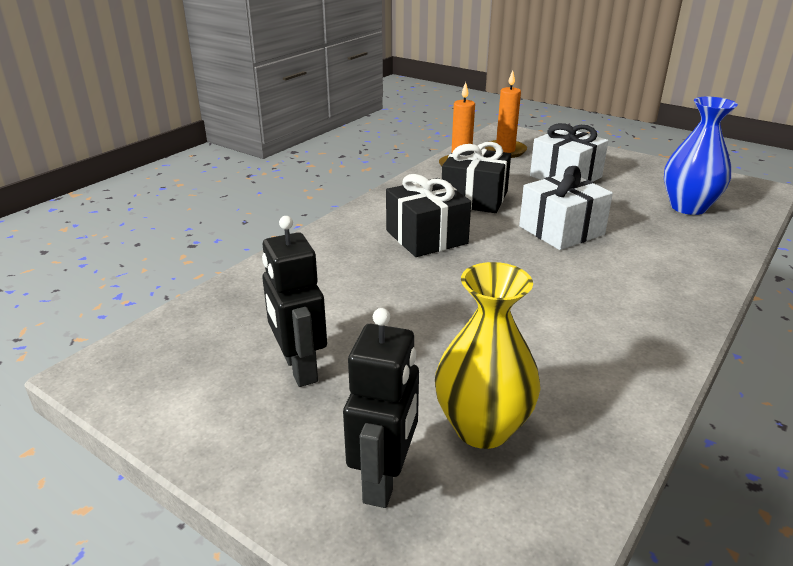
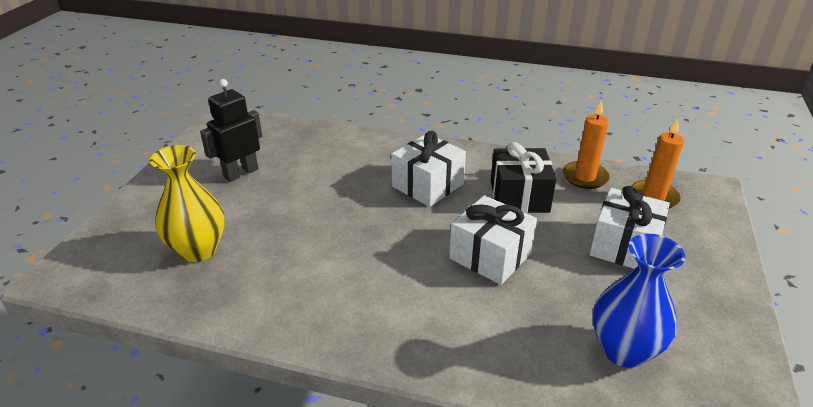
camera: 70 degrees right, 5 degrees up
(384, 480) = (152, 223): black robot -> none
(426, 237) = (427, 185): black gift -> white gift

